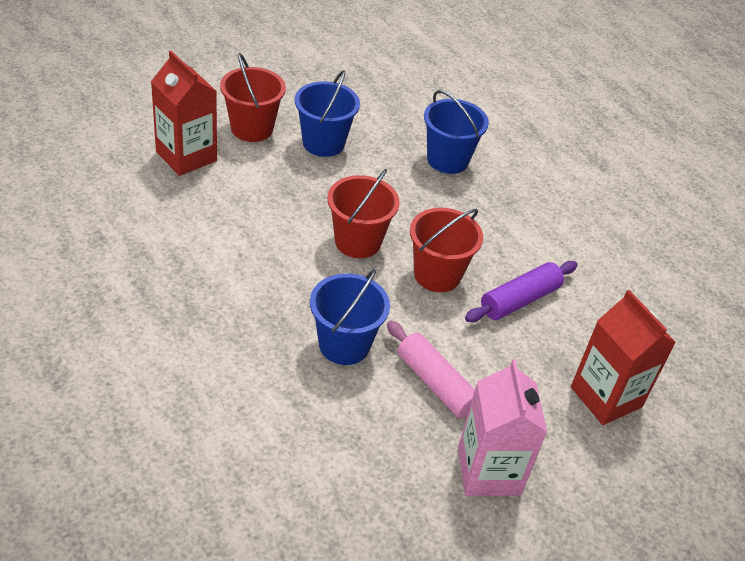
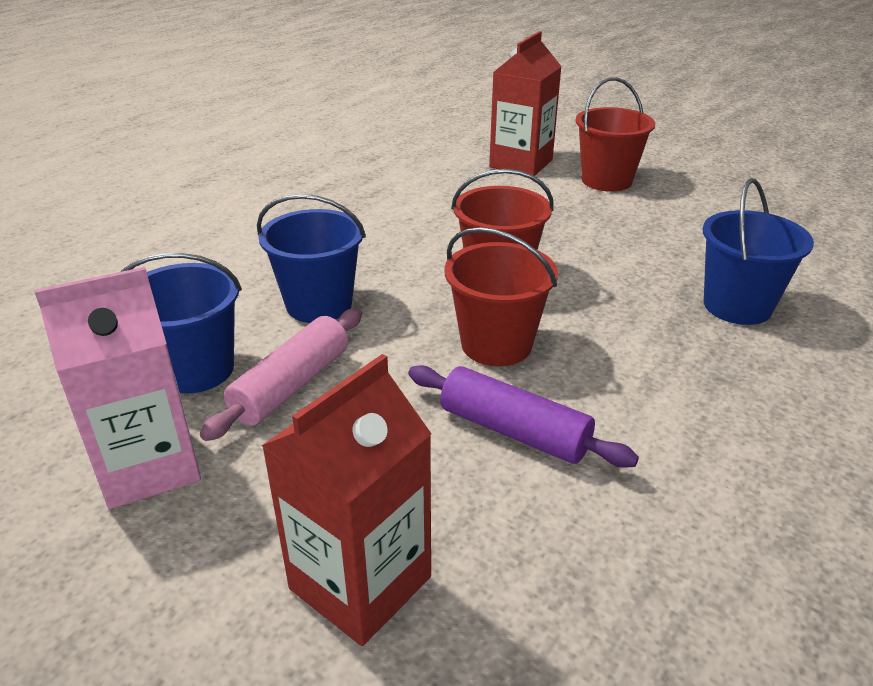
camera: 75 degrees right, 10 degrees down
(323, 143) = (641, 220): blue bucket -> blue bucket (196, 370)

